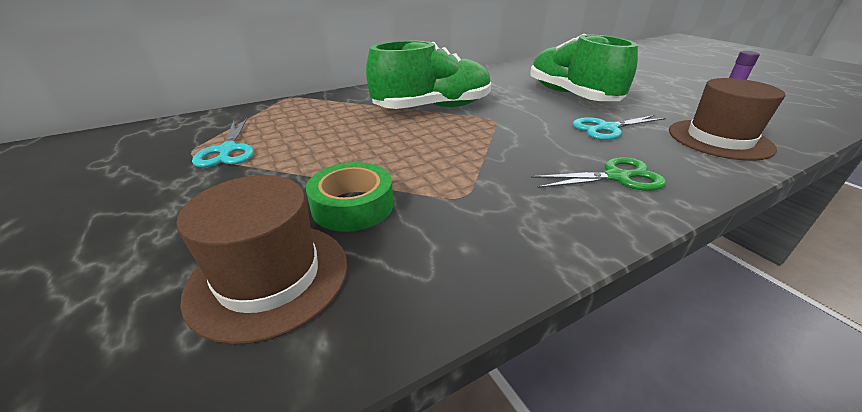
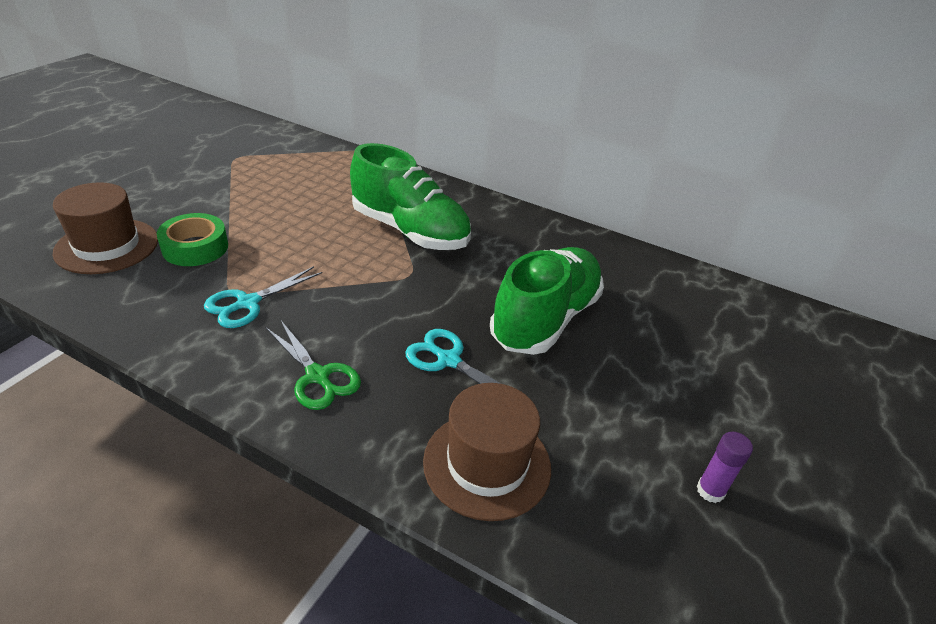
camera: 55 degrees right, 5 degrees up
(228, 150) = (248, 169): turquoise scissors -> turquoise scissors (248, 303)

